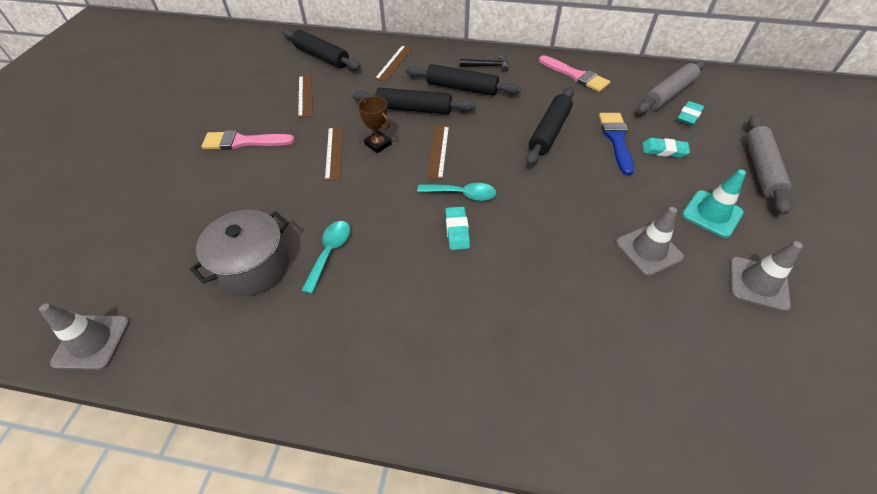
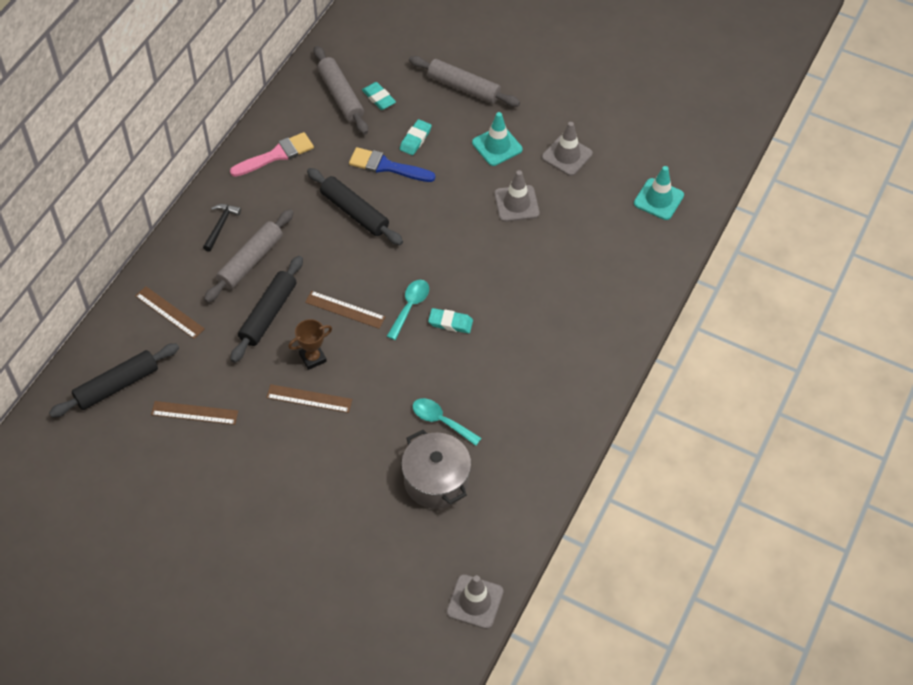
camera: 75 degrees left, 5 degrees up
(243, 142) = (256, 481): pink brush -> none
(462, 88) = (250, 261): black rolling pin -> grey rolling pin
(783, 419) = (658, 199): none -> turquoise traffic cone

